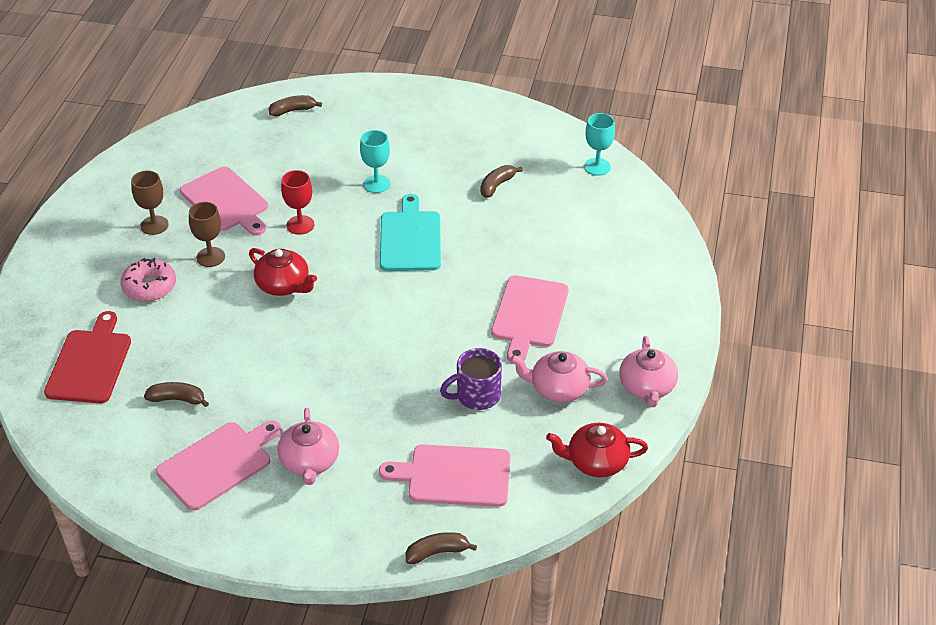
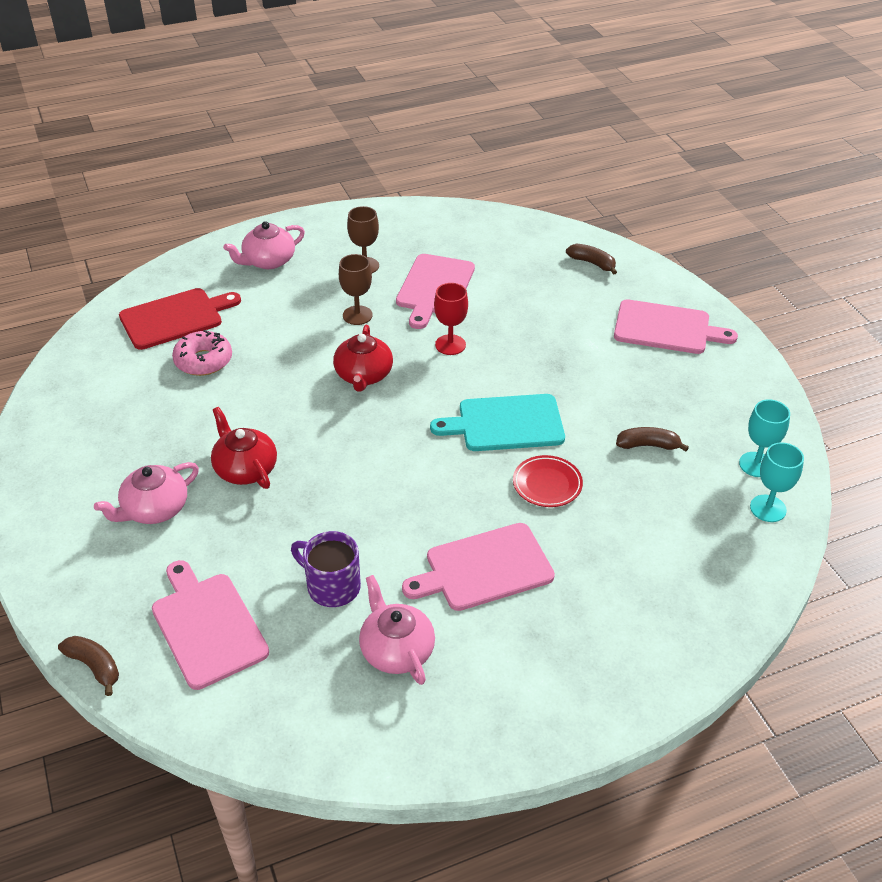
camera: 55 degrees right, 0 degrees up
(149, 286) = (290, 302): pink donut -> pink donut (203, 361)
(177, 399) = (171, 387): brown banana -> none
(218, 463) = (112, 451): pink cutting board -> pink cutting board (666, 328)
(376, 184) = (556, 363): turquoise goblet -> turquoise goblet (756, 464)
(410, 238) = (506, 423): turquoise cutting board -> turquoise cutting board turned 150 degrees counterclockwise
(485, 249) = (547, 484): none -> red plate
(596, 461) = (312, 741): red teapot -> red teapot (245, 468)
(647, 387) = (464, 732): pink teapot -> pink teapot (268, 261)

